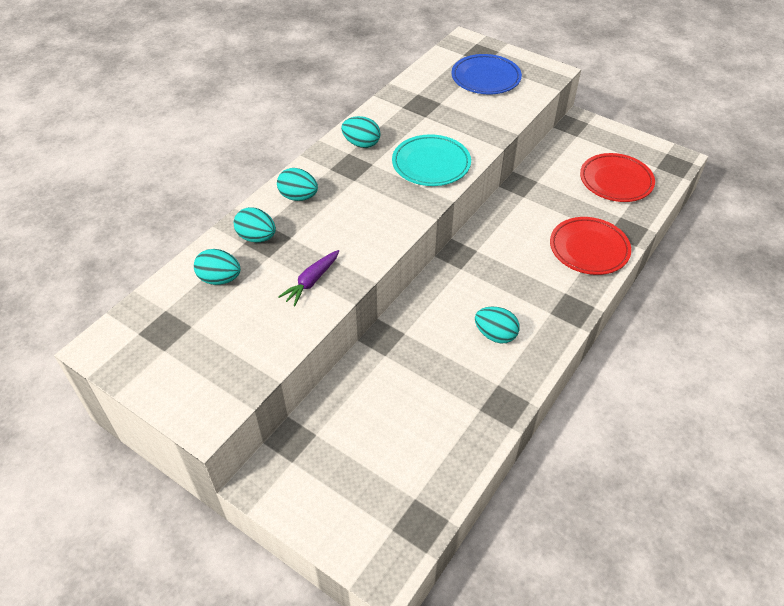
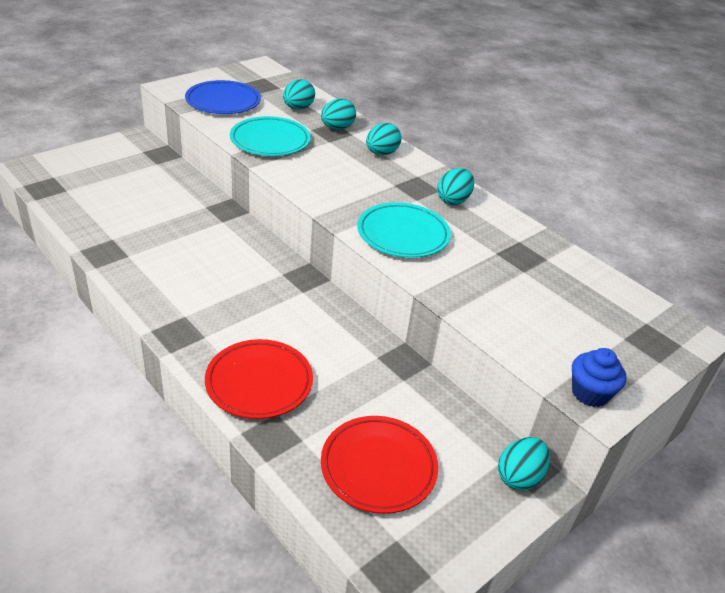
camera: 100 degrees right, 10 degrees down
(311, 281) = (270, 141): purple carrot -> turquoise plate
(485, 78) = (581, 326): blue plate -> blue plate (223, 102)
(495, 335) = (183, 270): turquoise egg -> turquoise egg (519, 476)
(545, 75) = (590, 393): none -> blue cupcake

